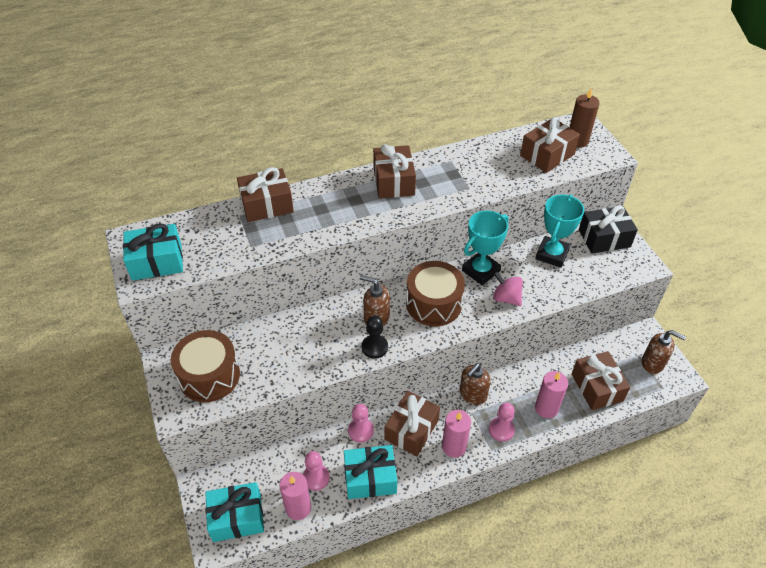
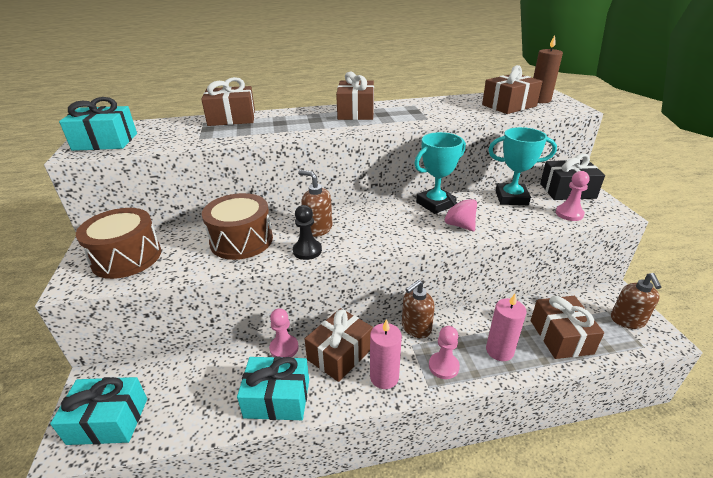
camera: 10 degrees right, 15 degrees down
(298, 508) = (182, 420): pink candle -> none
(316, 477) = (216, 389): pink pawn -> pink pawn (569, 214)
(433, 304) = (381, 223): brown drum -> brown drum (241, 240)
(552, 254) = (511, 198): turquoise trophy -> turquoise trophy turned 60 degrees clockwise
(653, 363) = (627, 320): brown soap dispenser -> brown soap dispenser turned 60 degrees clockwise

